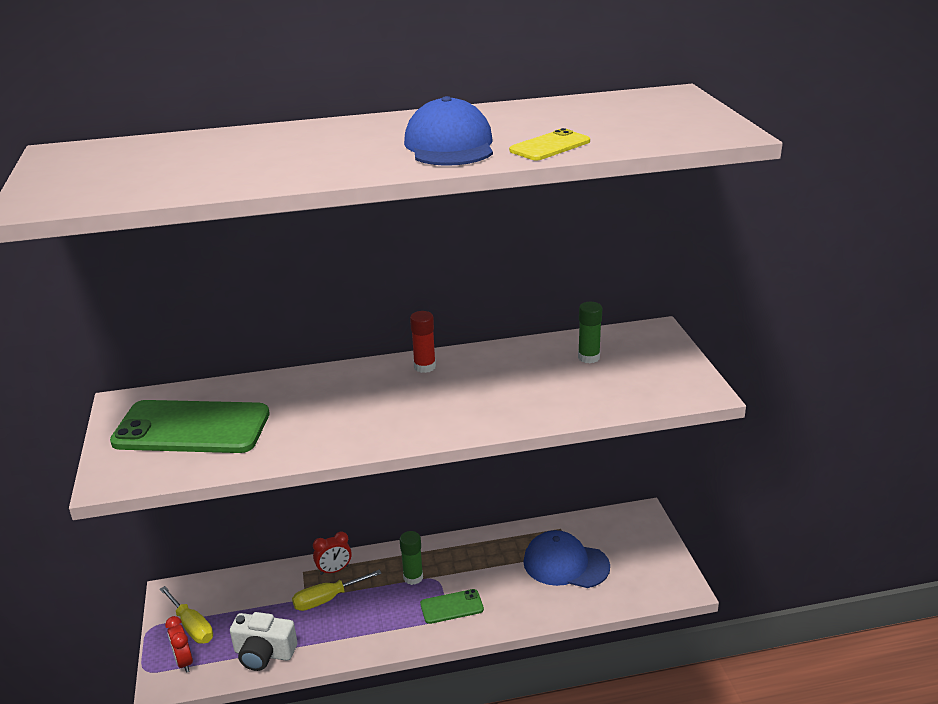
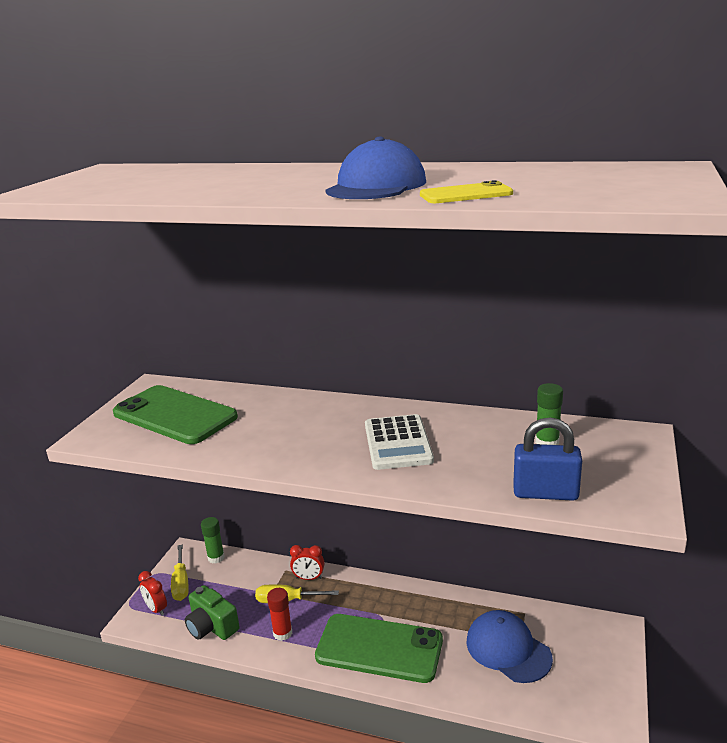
camera: 30 degrees right, 5 degrees down
(184, 661) = (156, 609): red clock -> red clock turned 45 degrees counterclockwise
(264, 653) = (212, 626): white camera -> green camera
(413, 577) = (365, 608): green glue stick -> green glue stick (216, 557)
(424, 367) = (389, 413): red glue stick -> red glue stick (282, 633)
(451, 607) = (379, 648): green phone -> green phone, size x2.08
(459, 392) = (397, 443): none -> white calculator
(621, 400) = (545, 493): none -> blue padlock

